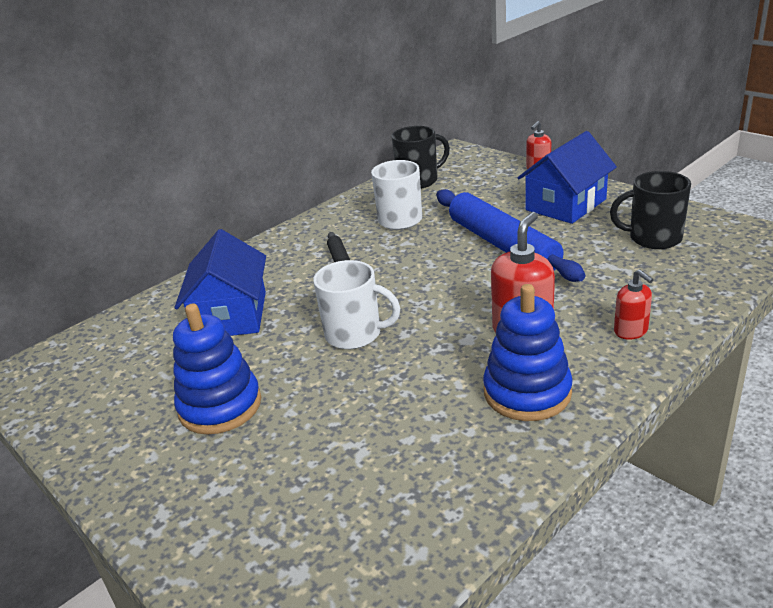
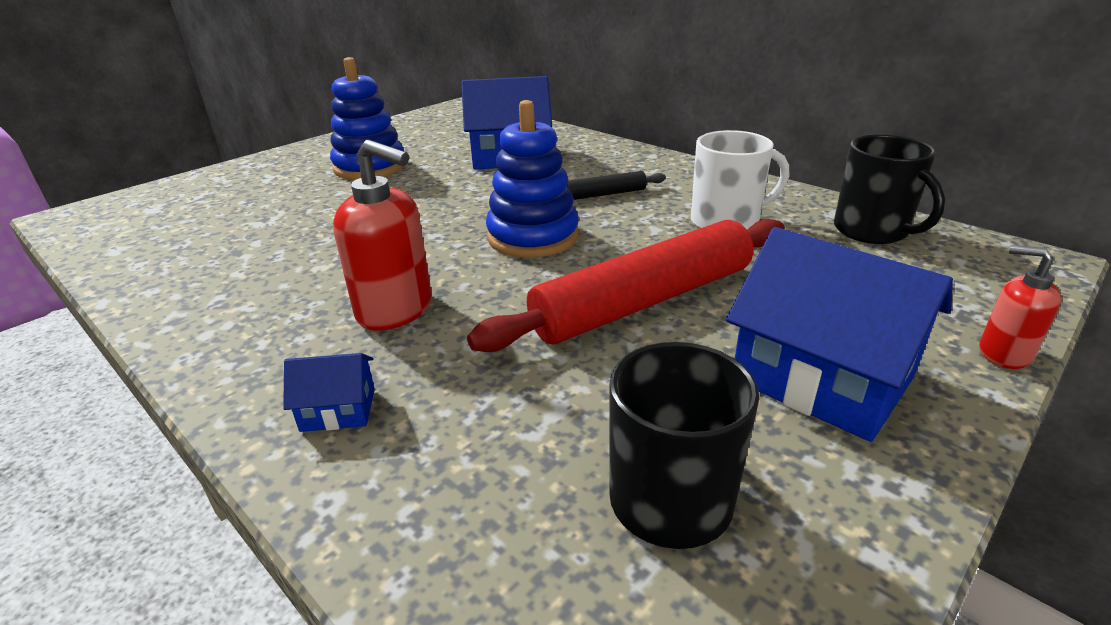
camera: 85 degrees right, 0 degrees up
(355, 334) = (447, 210): white mug -> none
(502, 245) = (645, 301): blue rolling pin -> red rolling pin
(527, 392) = (268, 308): blue stacking toy -> blue stacking toy (533, 236)
(631, 331) = (338, 410): red soap dispenser -> blue house

